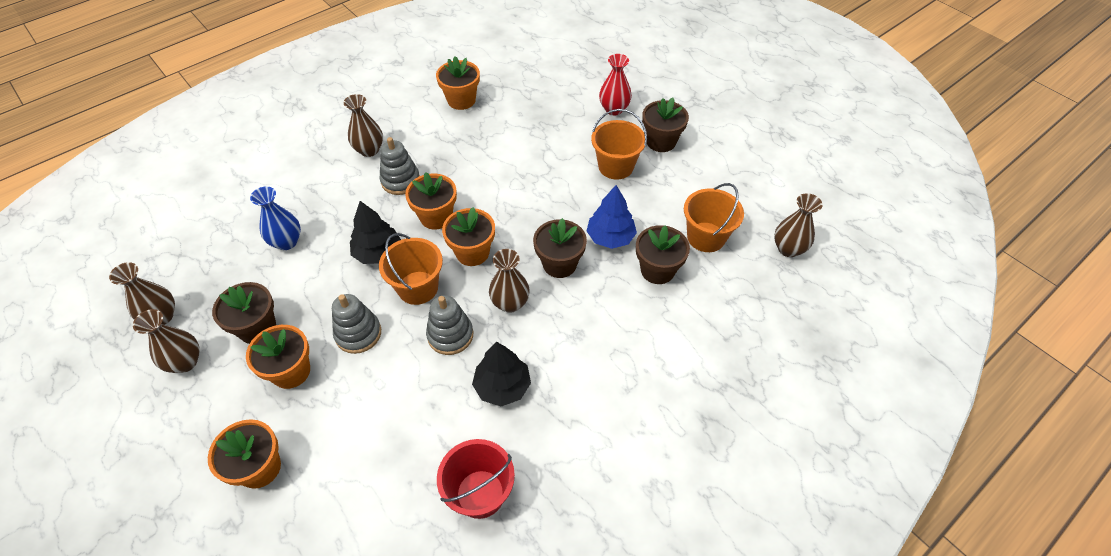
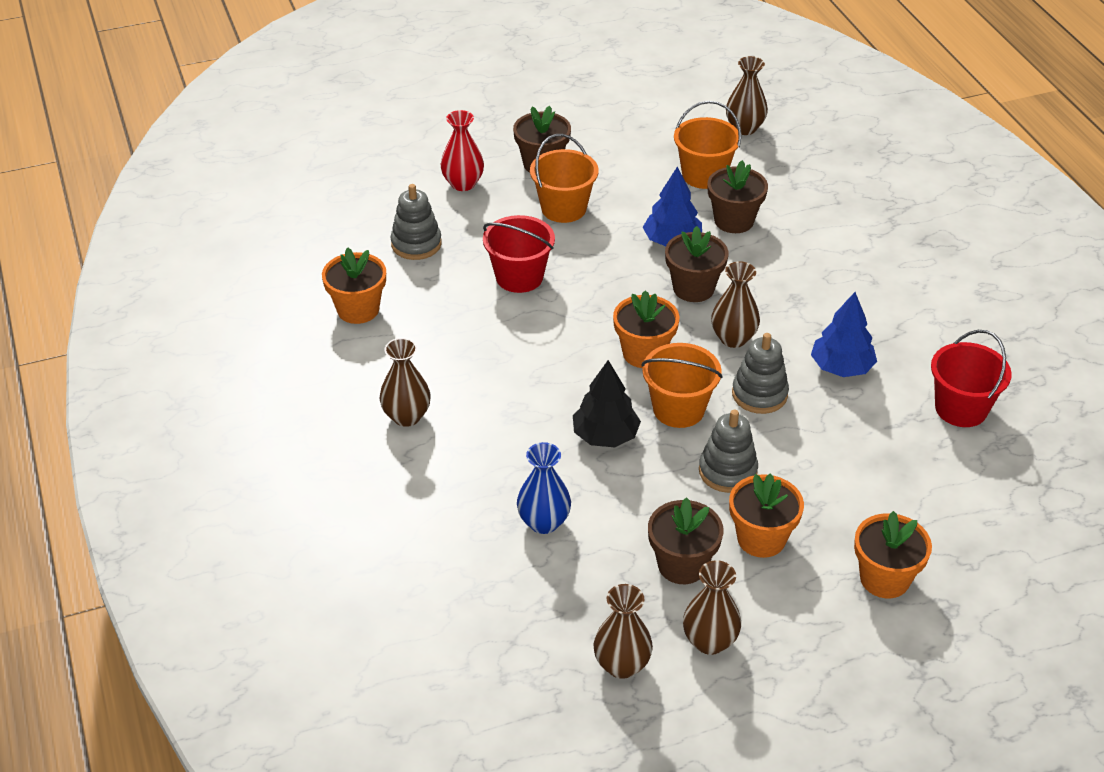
camera: 70 degrees left, 10 degrees down
(400, 181) = (486, 395): grey stacking toy -> grey stacking toy (416, 244)
(436, 217) = (569, 373): orange flower pot -> none
(502, 386) = (841, 367): black tree -> blue tree
(527, 164) = (519, 277): none -> red bucket

